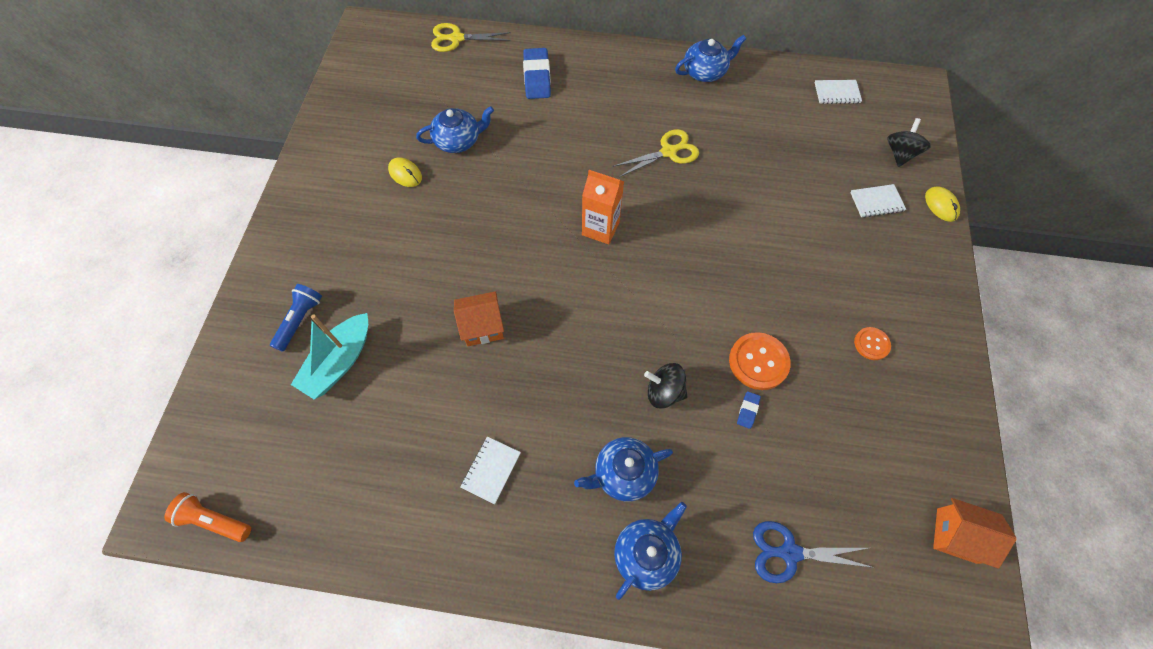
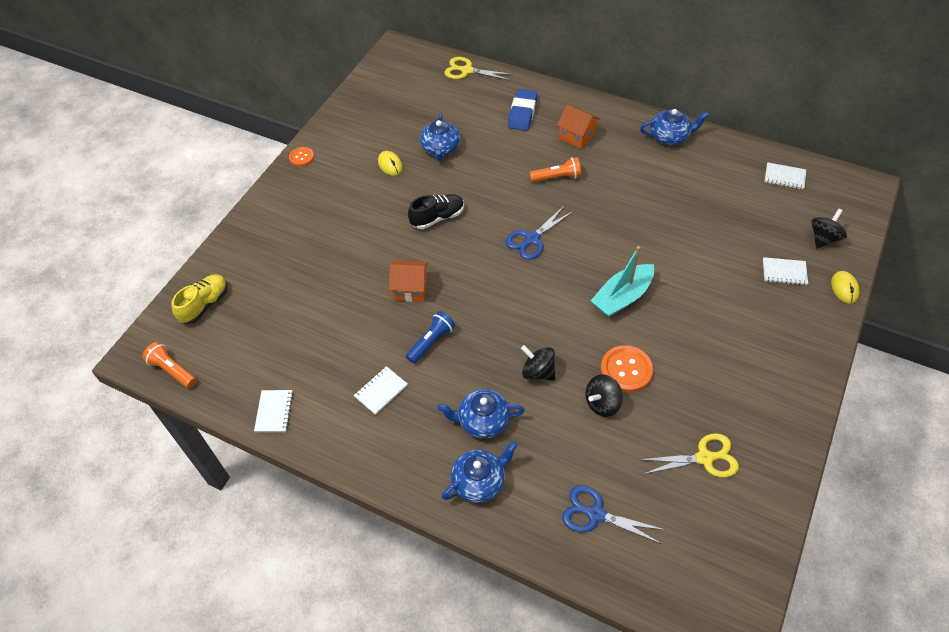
camera: 20 degrees right, 10 degrees down
(230, 416) = (205, 304): none -> yellow shoe
(300, 320) = (276, 251): blue flashlight -> blue flashlight (431, 342)
(339, 362) = (295, 287): turquoise boat -> turquoise boat (622, 297)
(367, 538) = (274, 412): none -> white notebook
(458, 141) = (440, 149): blue teapot -> blue teapot turned 90 degrees clockwise
(484, 228) = (437, 218): none -> black shoe
(600, 228) = (532, 239): orange carton -> blue scissors
(602, 146) = (557, 177): none -> orange flashlight
(668, 152) = (612, 193): yellow scissors -> yellow scissors (704, 458)
(748, 410) = (602, 403): blue eraser -> black spinning top
(871, 344) = (731, 381): orange button -> orange button (301, 157)
(956, 535) = (745, 543): orange house -> orange house (577, 136)

